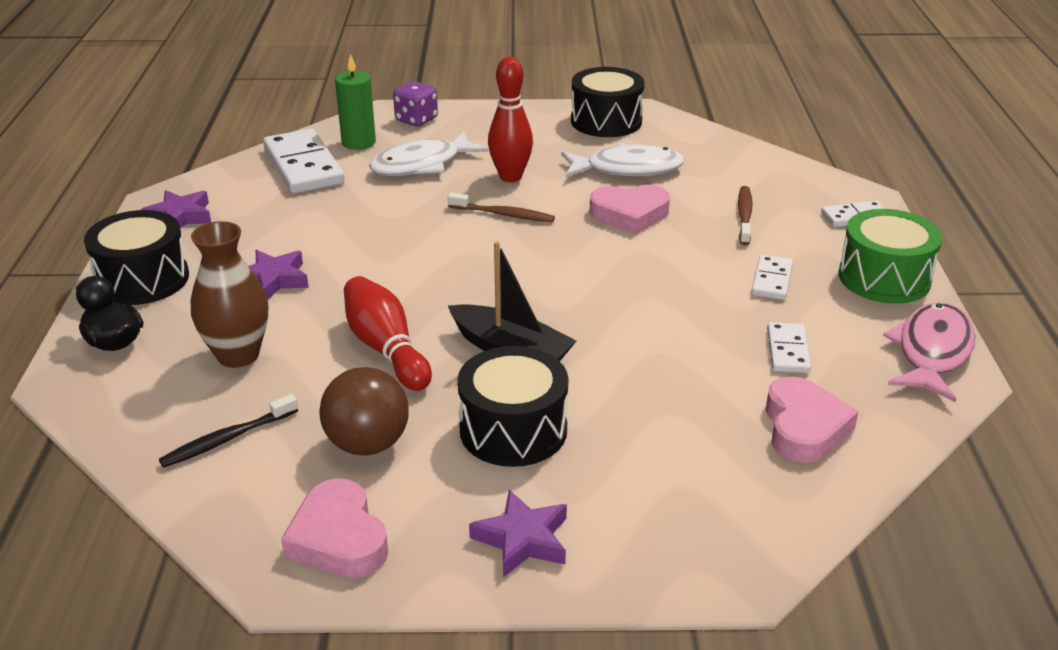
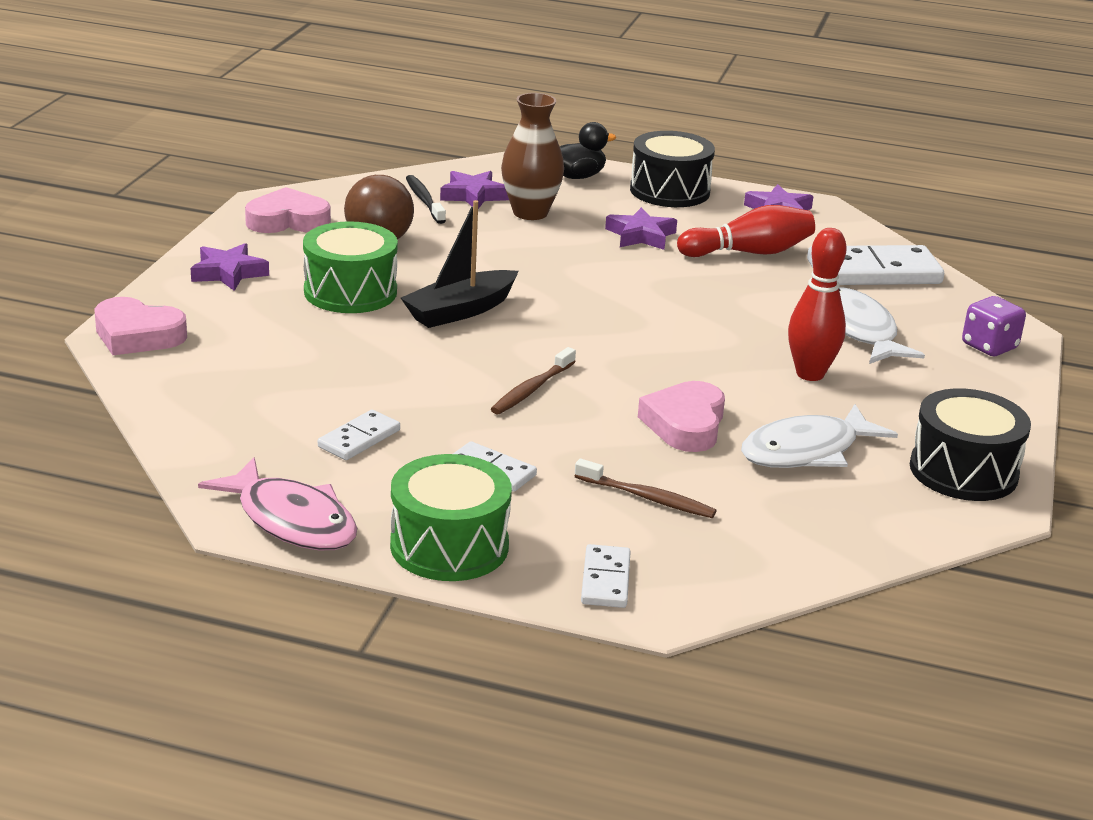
camera: 105 degrees right, 5 degrees down
(198, 405) = (473, 195): none -> purple star
(358, 143) = (928, 306): green candle -> none
(386, 349) = (500, 264): red bowling pin -> red bowling pin (749, 252)
(503, 214) = (718, 353): brown toothbrush -> brown toothbrush (532, 389)
(513, 430) = (350, 292): black drum -> green drum
(627, 169) = (807, 451): white fish -> white fish turned 45 degrees clockwise
(788, 350) = (359, 439): white domino -> white domino turned 75 degrees counterclockwise
(804, 427) = (244, 410): pink heart -> pink heart (137, 335)

